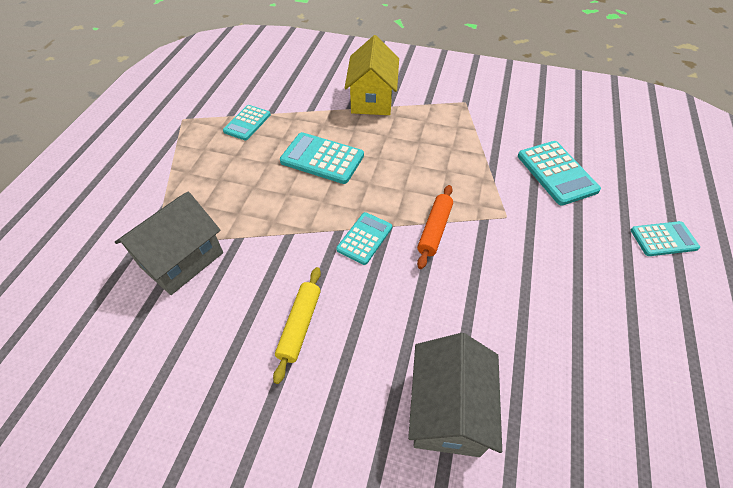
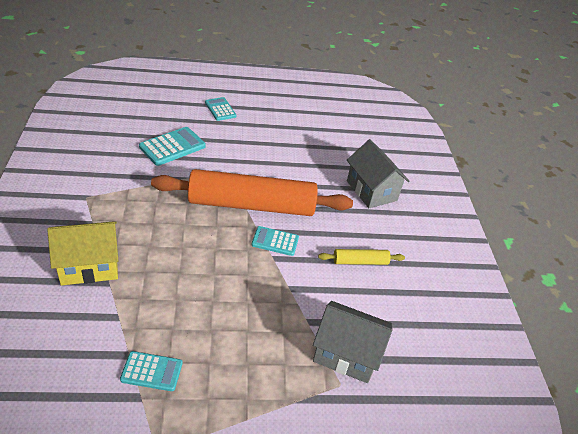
camera: 115 degrees left, 10 degrees down
(322, 159) = (194, 287): turquoise calculator -> none
(434, 230) = (251, 205): orange rolling pin -> orange rolling pin, size x2.41
(448, 410) = (371, 190): grey house -> grey house turned 75 degrees clockwise

